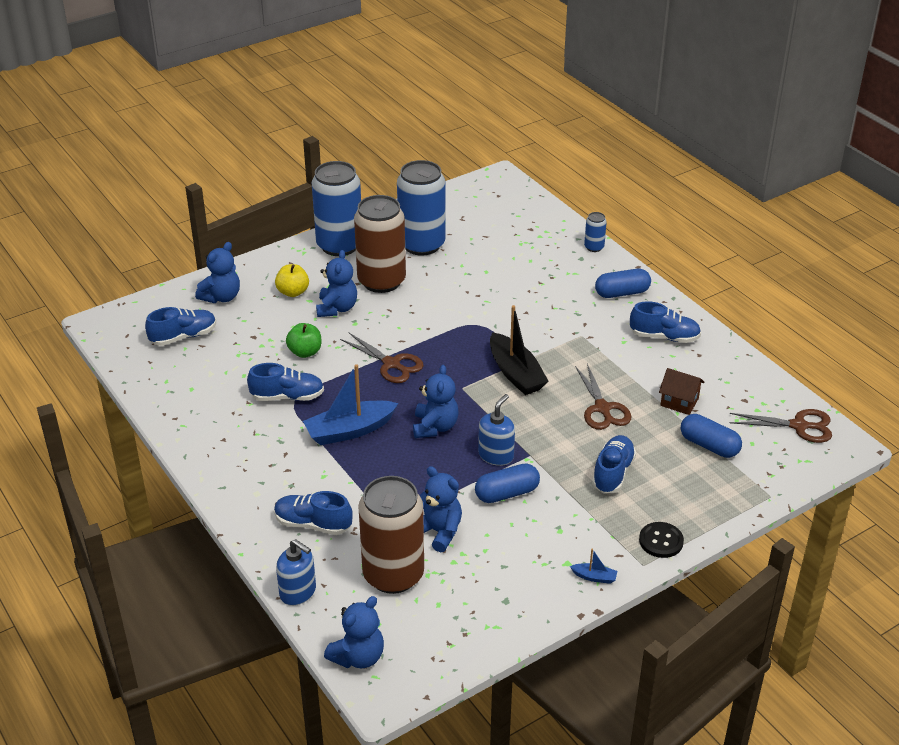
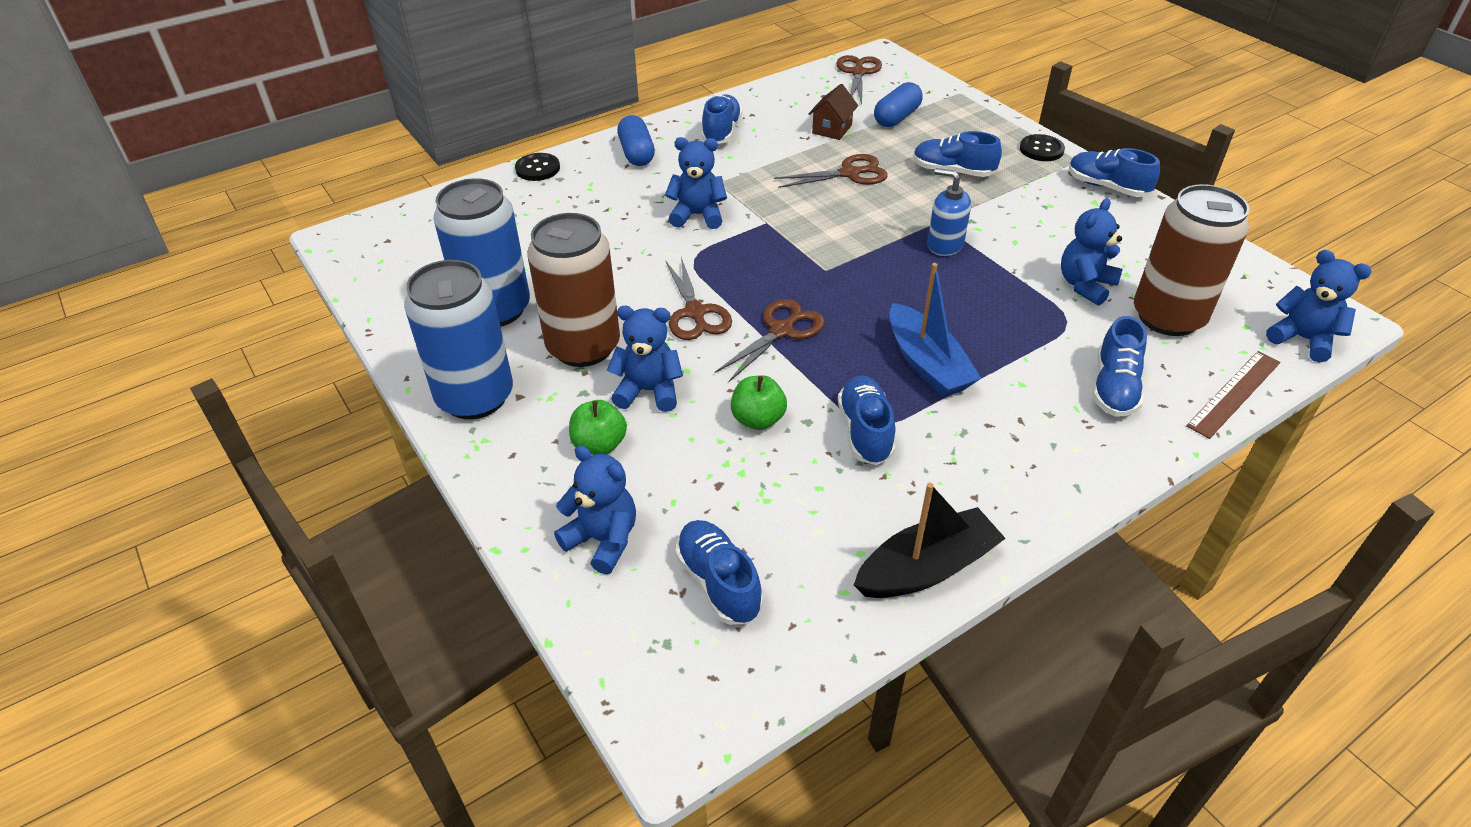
camera: 90 degrees left, 5 degrees up
(293, 292) = (599, 445): yellow apple -> green apple
(298, 592) = (1234, 393): blue soap dispenser -> brown ruler
(413, 326) = (695, 313): none -> brown scissors
(435, 427) = (904, 290): blue teddy bear -> blue teddy bear (697, 215)
(507, 493) = (1005, 237): blue capsule -> none
(515, 373) = (793, 229): black boat -> black boat (926, 568)
(594, 247) = (537, 168): blue can -> black button
(594, 577) = (1107, 187): blue boat -> blue shoe

